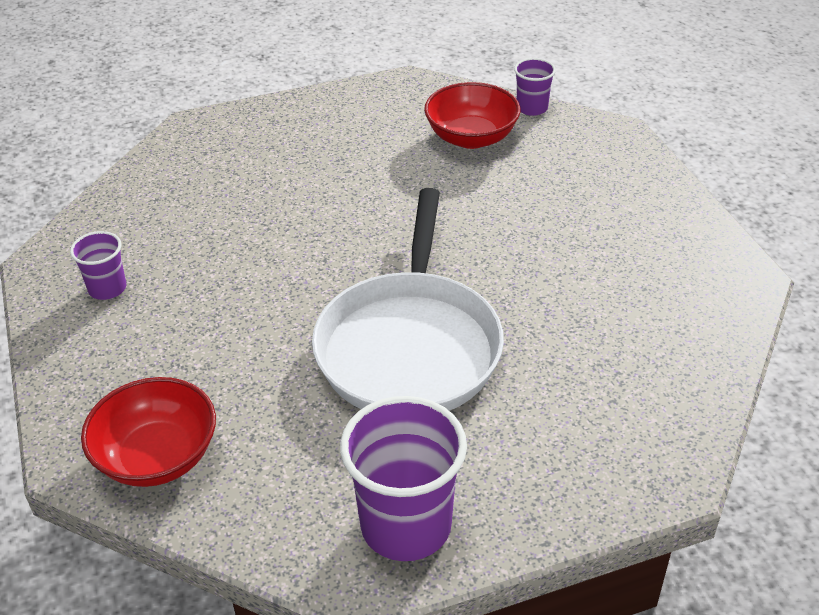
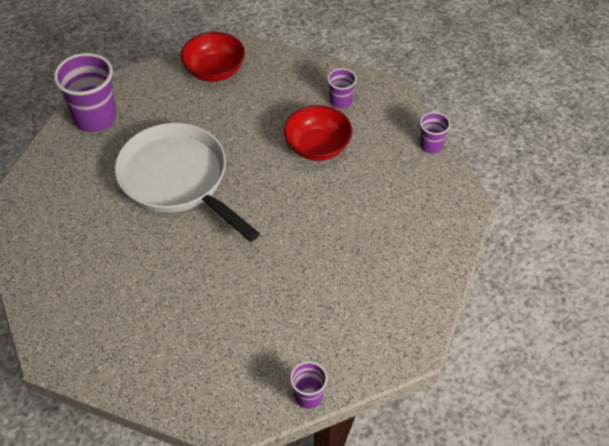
camera: 130 degrees right, 10 degrees up
(122, 183) = (431, 145): none -> purple cup
(471, 137) = (311, 333): red bowl -> red bowl (317, 147)

